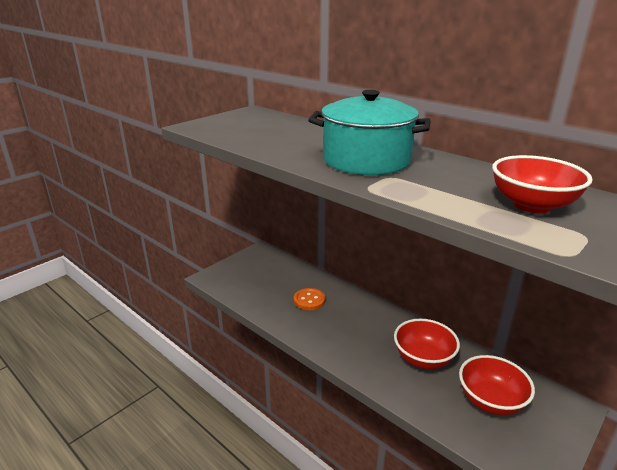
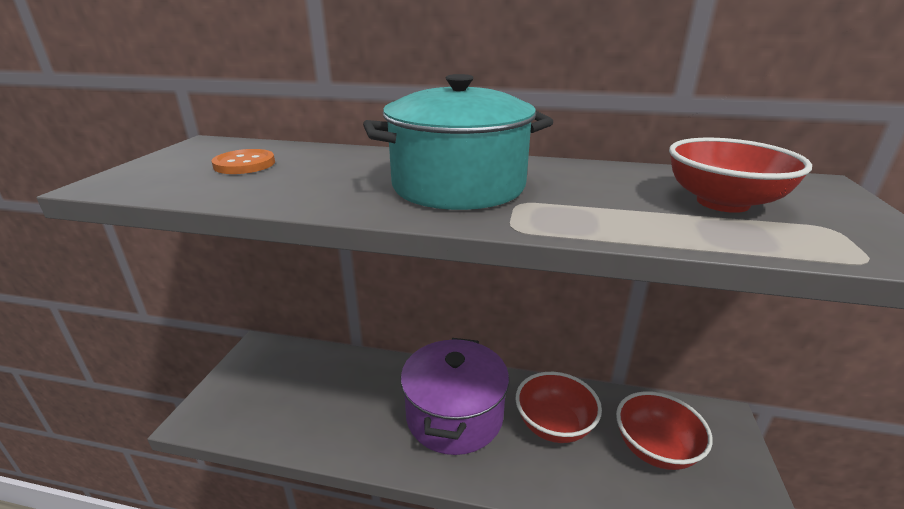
camera: 30 degrees left, 0 degrees up
(309, 300) = (369, 399): orange button -> orange button (244, 164)
(357, 328) = (454, 416): none -> purple pot

